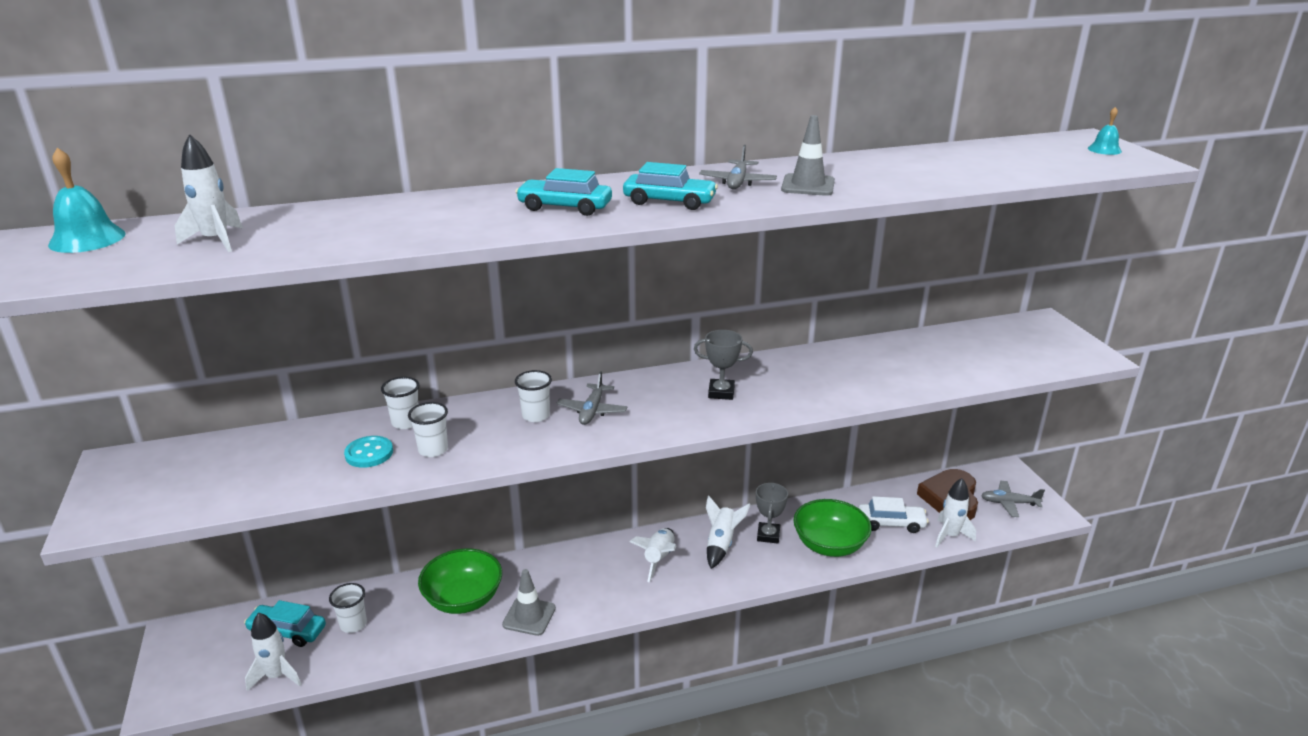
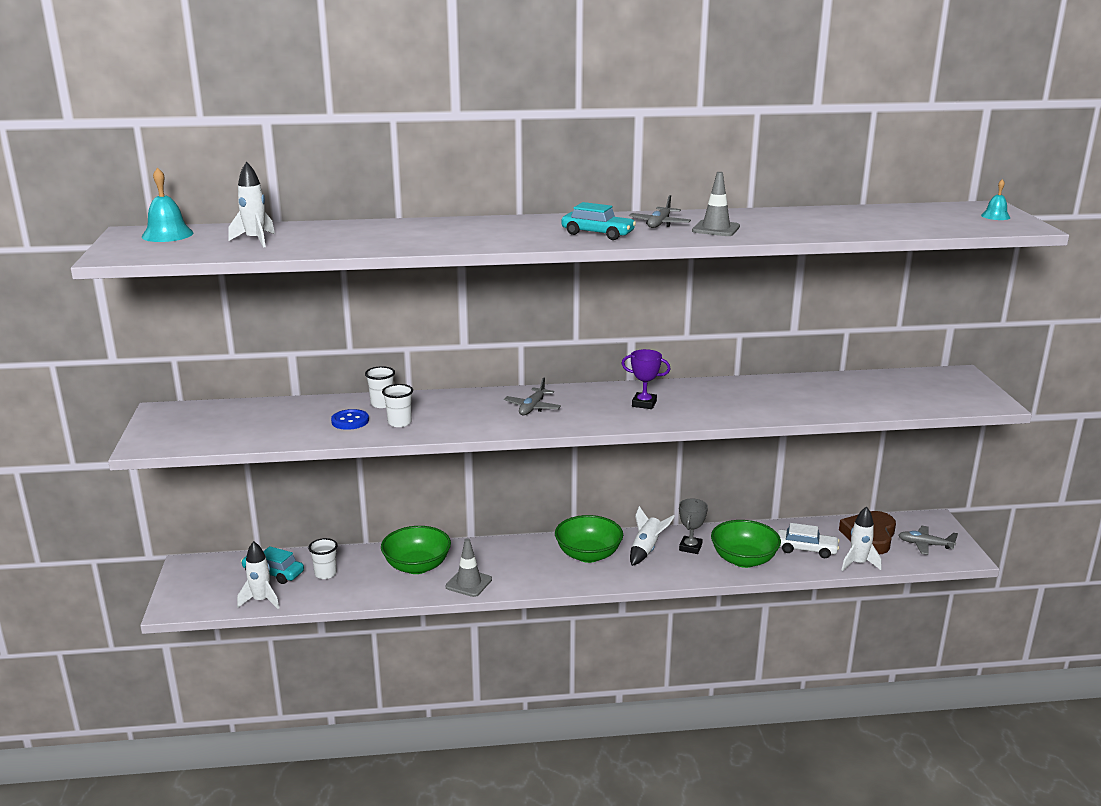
camera: 10 degrees right, 5 degrees down
(369, 453) = (350, 421): turquoise button -> blue button
(536, 415) = (486, 407): white cup -> none
(565, 207) = (514, 233): turquoise car -> none
(658, 559) = (588, 555): white rocket -> green bowl
(721, 392) = (644, 404): grey trophy -> purple trophy

